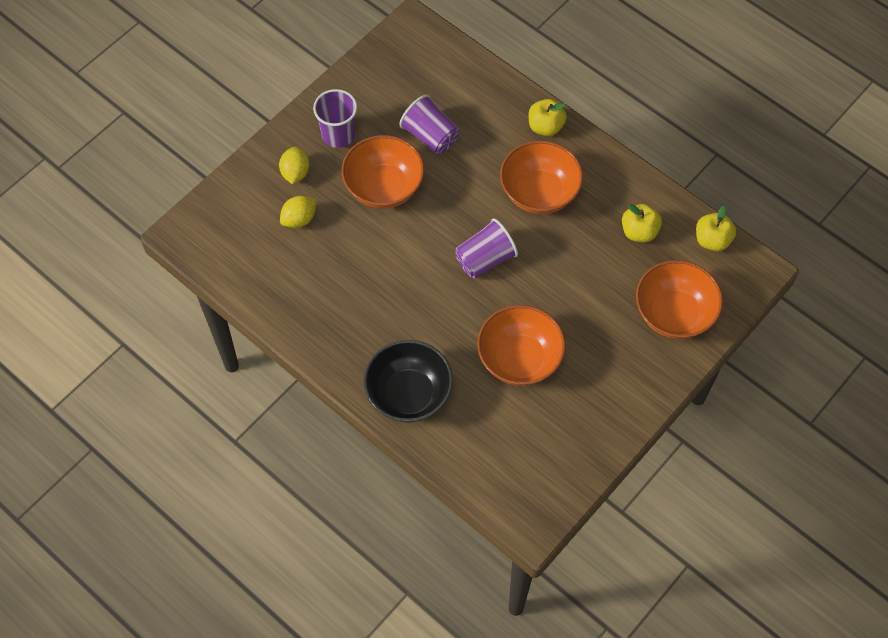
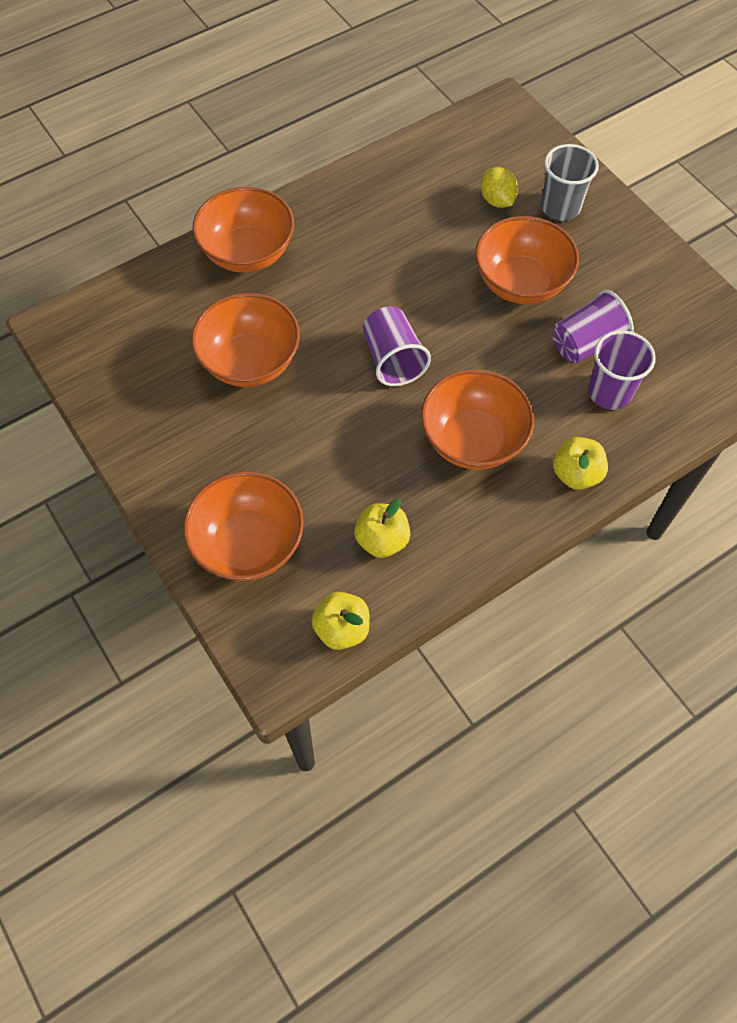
camera: 105 degrees right, 0 degrees up
(295, 173) = (560, 207): yellow lemon -> grey cup
(338, 134) = (607, 255): purple cup -> purple cup (610, 392)
(409, 394) = (248, 253): black bowl -> orange bowl

